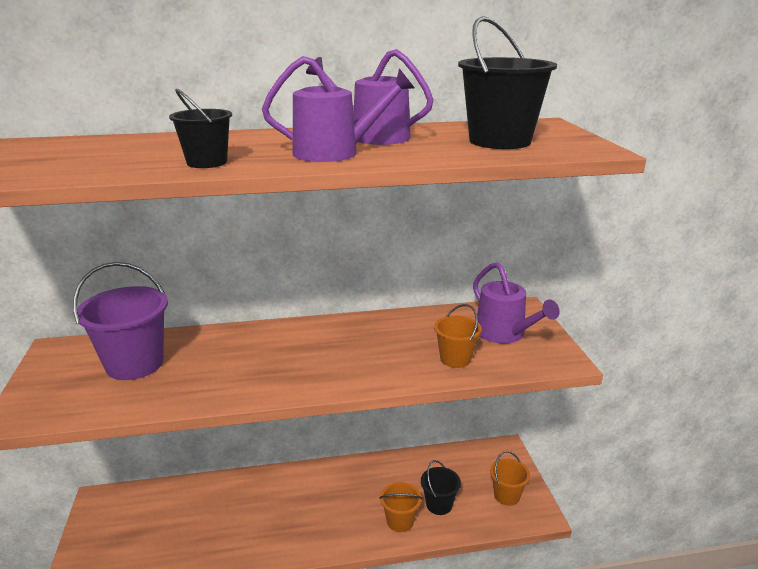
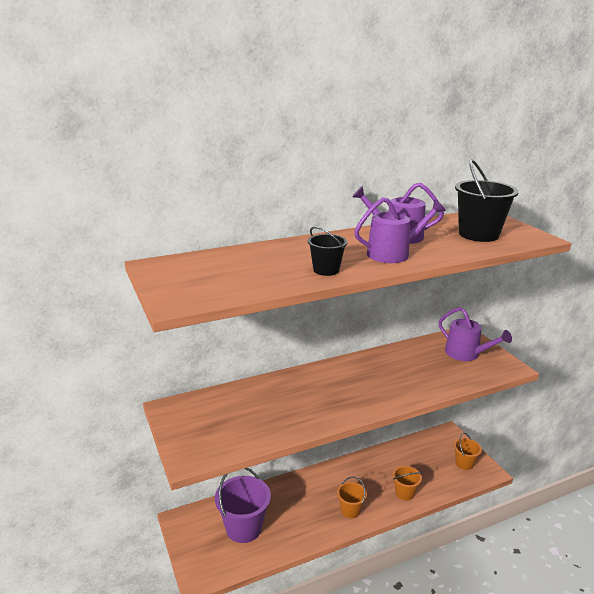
camera: 15 degrees left, 0 degrees up
(135, 364) = (237, 410): purple bucket -> purple bucket (244, 528)
(439, 504) = (424, 477): black bucket -> none
(455, 359) = (447, 376): orange bucket -> orange bucket (350, 510)

